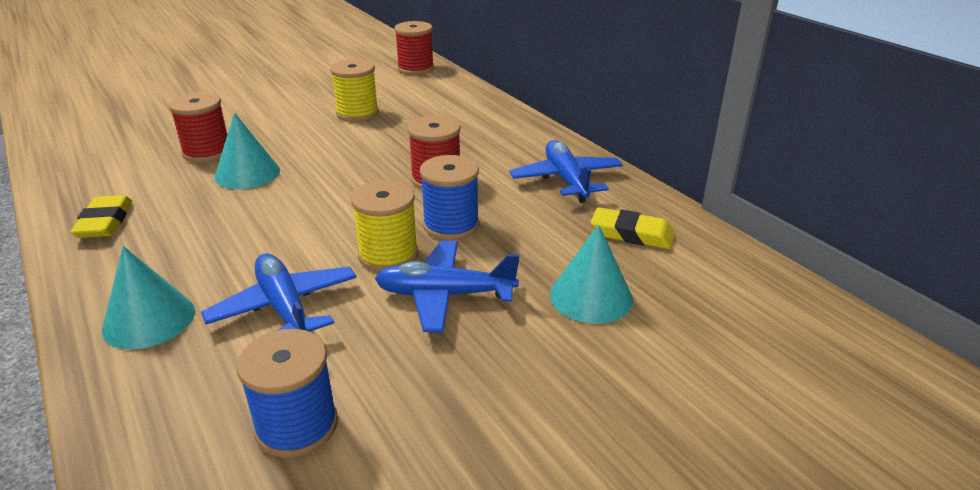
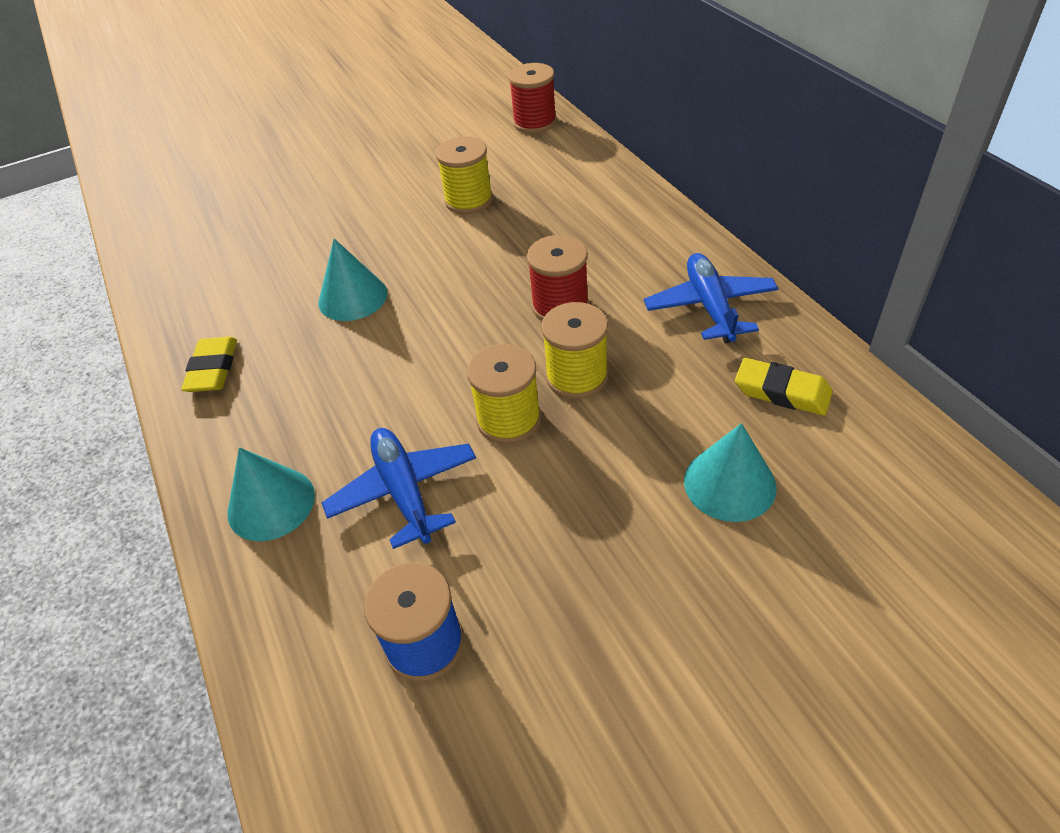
camera: 10 degrees right, 15 degrees up
(207, 152) = (307, 264): red spool -> none
(445, 295) = (570, 478): blue plane -> none
(451, 225) = (576, 376): blue spool -> yellow spool

